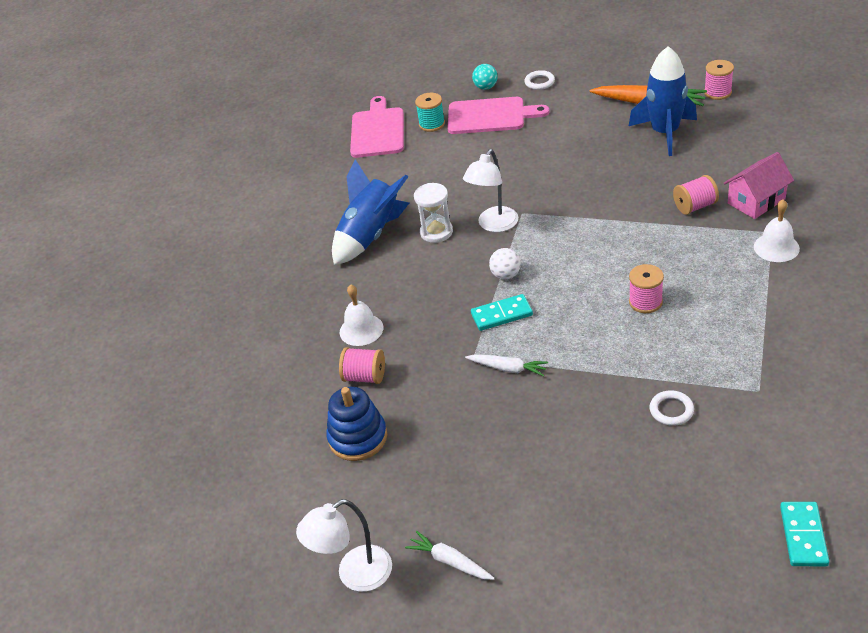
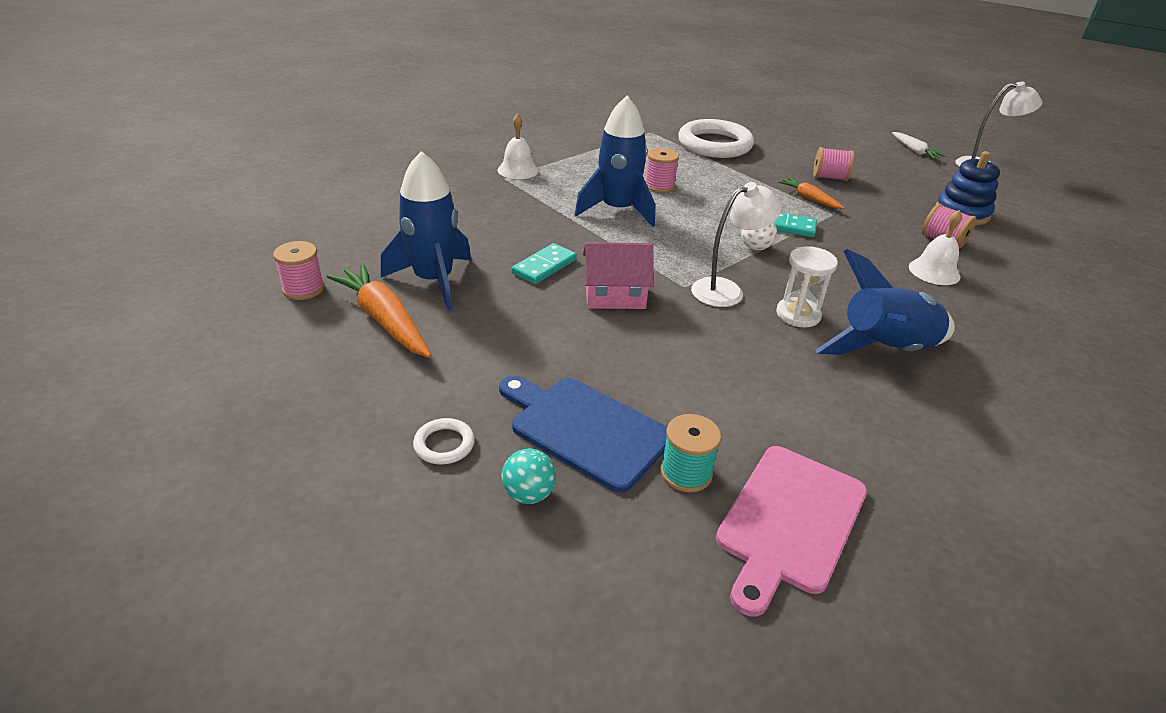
camera: 155 degrees left, 5 degrees down
(490, 116) = (585, 429): pink cutting board -> blue cutting board
(508, 368) = (809, 198): white carrot -> orange carrot
(641, 252) = (617, 210): none -> blue rocket
(671, 410) = (714, 144): white ring -> white ring, size x2.31
(695, 206) = (525, 215): pink spool -> pink spool (829, 177)
(756, 201) = (474, 196): pink house -> pink house (615, 296)
(803, 536) = (705, 98): turquoise domino -> turquoise domino (544, 266)

